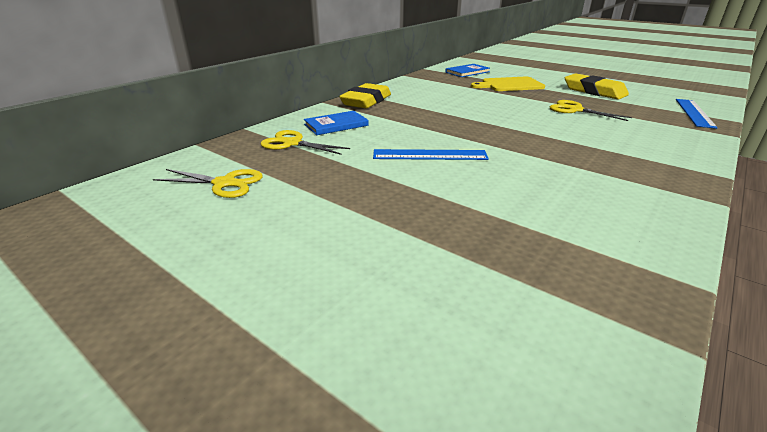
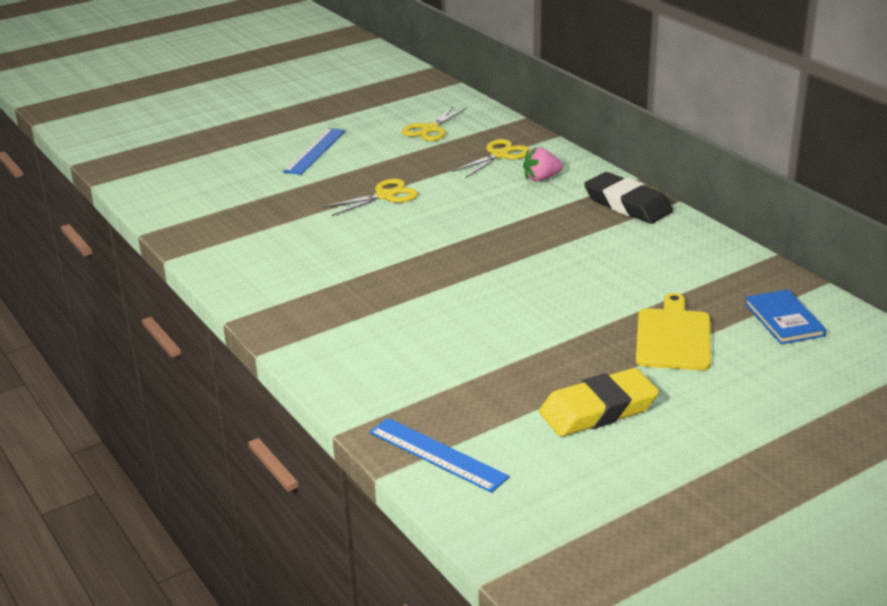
camera: 110 degrees right, 0 degrees up
(336, 125) = (541, 178): blue book -> pink strawberry
(366, 101) = (627, 204): yellow eraser -> black eraser
(429, 155) = (426, 213): blue ruler -> blue ruler (315, 151)
(575, 110) = (510, 348): yellow scissors -> yellow scissors (385, 196)

